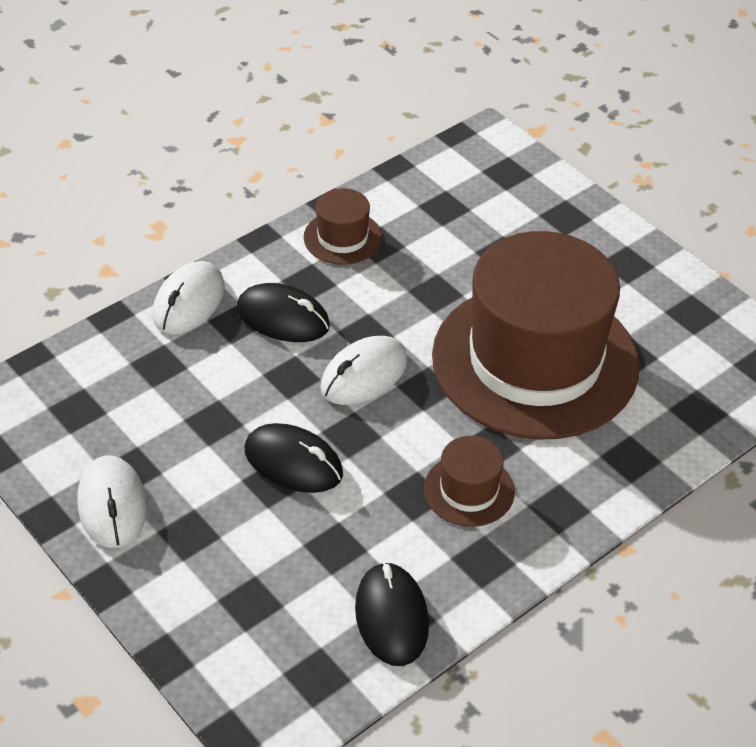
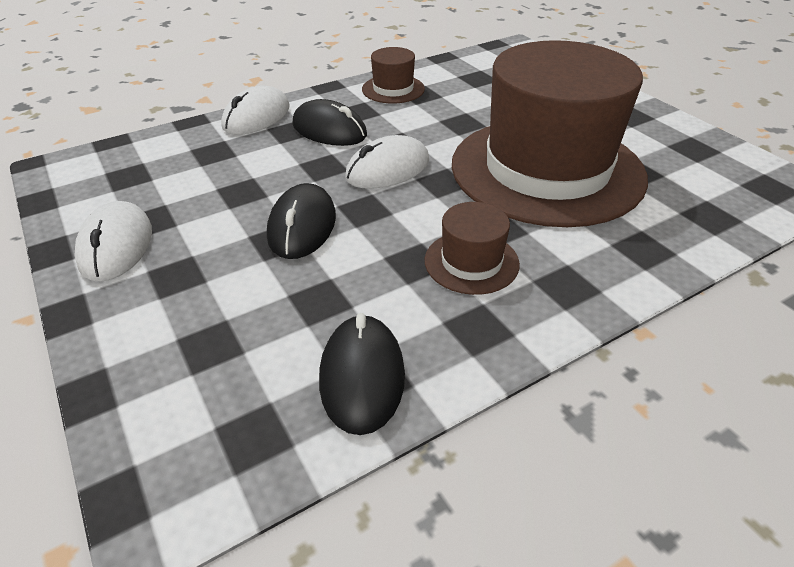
camera: 10 degrees right, 5 degrees down
(293, 462) = (302, 226): black mouse -> black mouse turned 60 degrees clockwise

